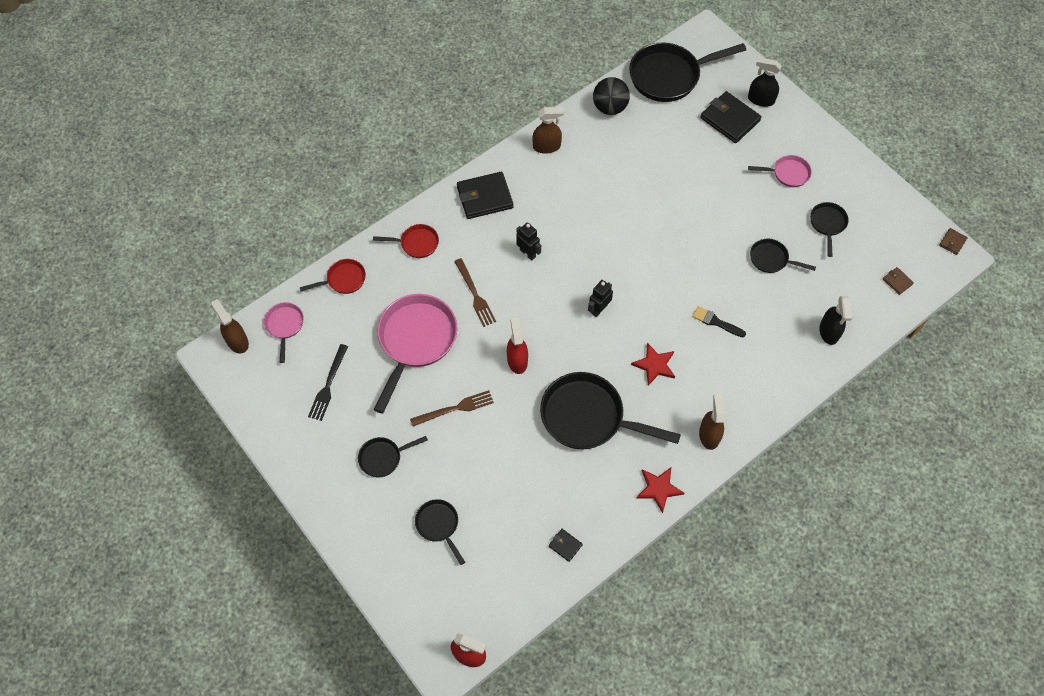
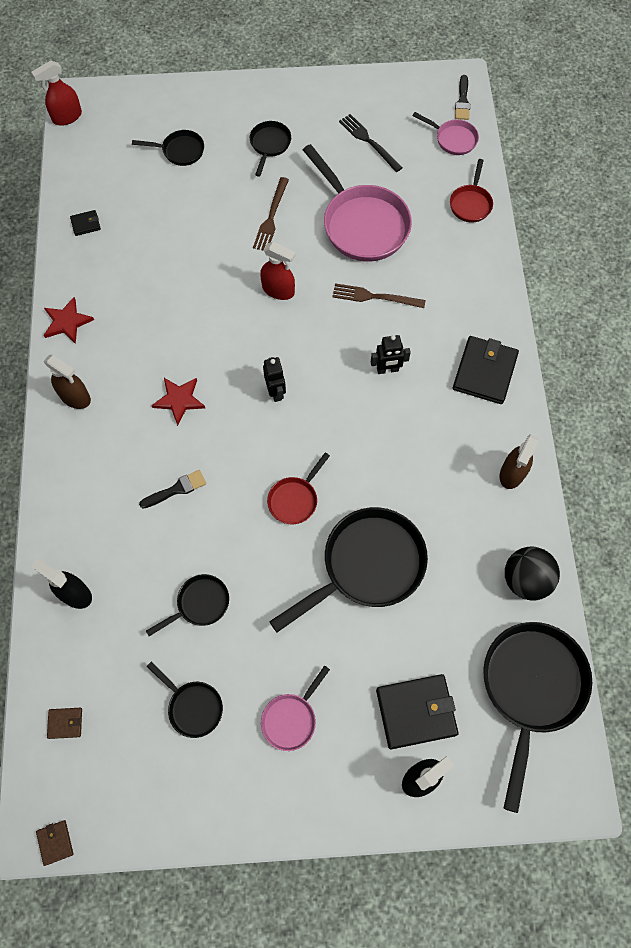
camera: 125 degrees right, 5 degrees up
(237, 341) = (462, 101): brown spray bottle -> black brush
(416, 243) = (470, 281): red pan -> red pan (295, 499)
(588, 417) = (177, 311): black pan -> black pan (367, 565)

